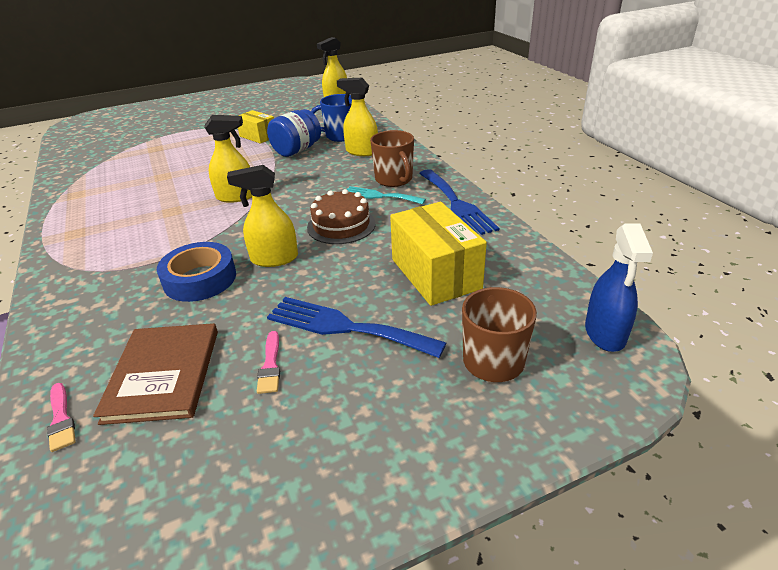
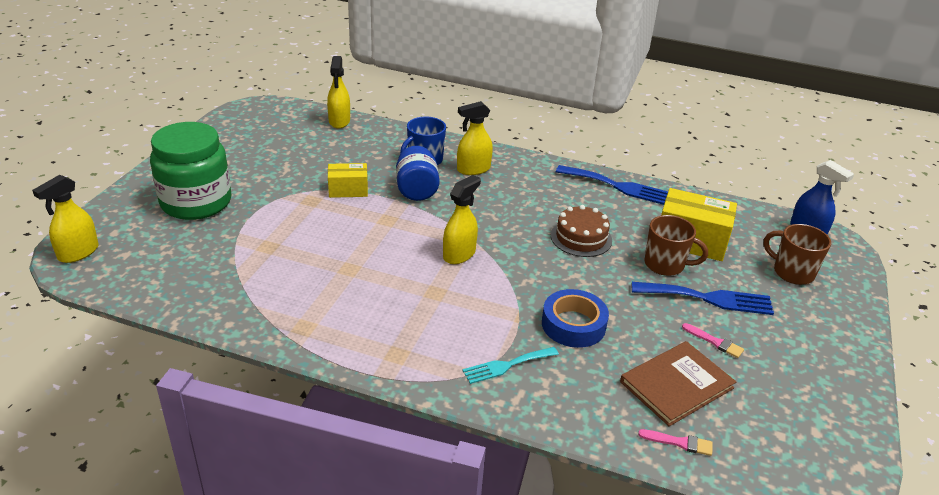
camera: 50 degrees left, 0 degrees up
(163, 374) = (676, 385): brown book -> brown book turned 75 degrees counterclockwise
(176, 116) = (196, 202): none -> green jar
(274, 259) = (589, 284): yellow spray bottle -> yellow spray bottle (78, 253)
(346, 327) = (708, 298): blue fork -> blue fork turned 150 degrees counterclockwise
(380, 196) = (561, 202): turquoise fork -> turquoise fork (507, 365)
(394, 180) = (545, 184): brown mug -> brown mug (665, 265)

